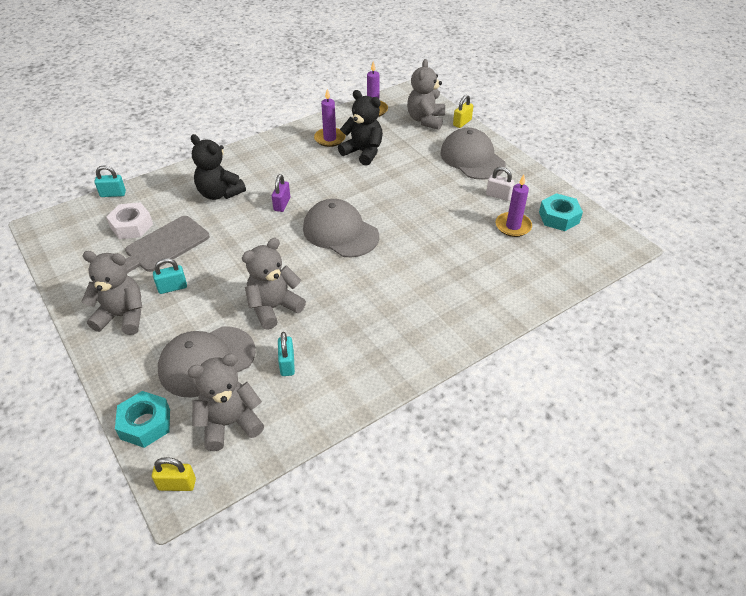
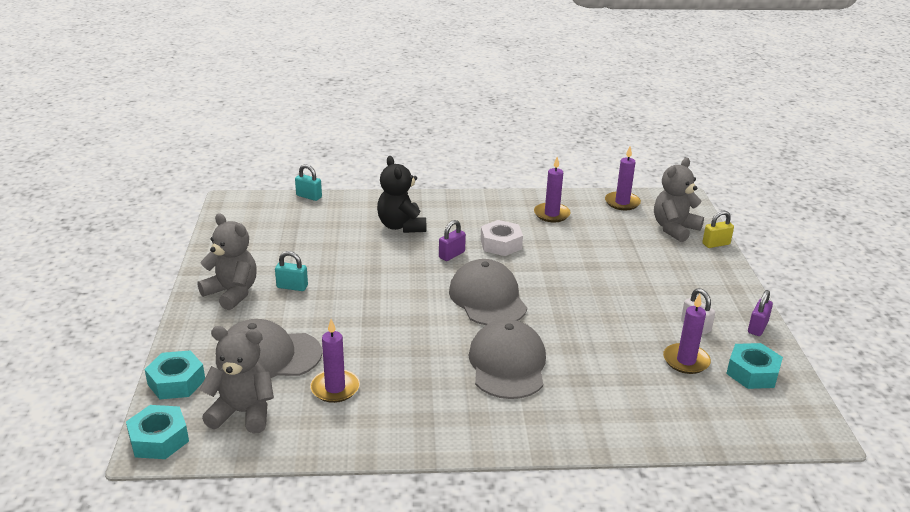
camera: 30 degrees right, 15 degrees down
(131, 226) = (302, 226): white nut -> white nut (501, 244)
(164, 246) = (315, 251): grey cutting board -> none
(177, 484) = (159, 439): yellow padlock -> turquoise nut
(274, 307) = (365, 337): grey teddy bear -> none
(287, 364) = (335, 388): turquoise padlock -> purple candle
(363, 152) = (576, 237): black teddy bear -> none
(472, 158) = (696, 281): grey cap -> grey cap (507, 364)
(536, 180) = (757, 327): none -> purple padlock

